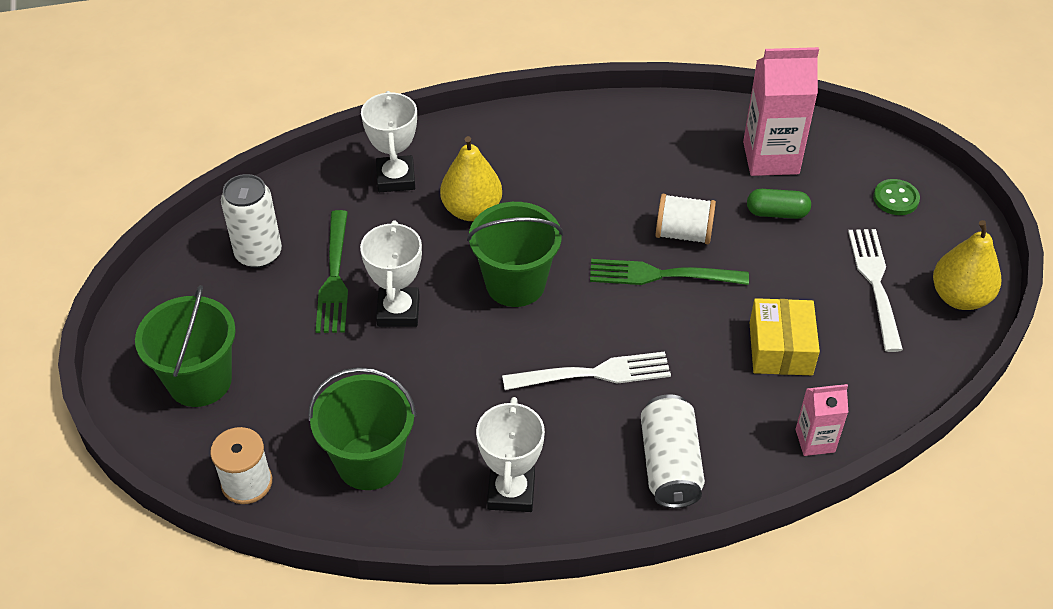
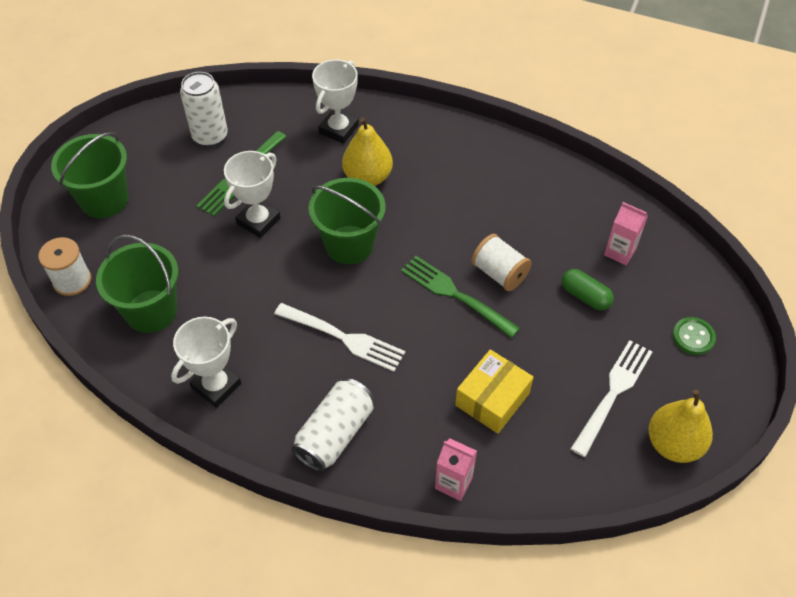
camera: 35 degrees right, 5 degrees up
(771, 158) = (620, 252): pink carton -> pink carton, size x0.55

